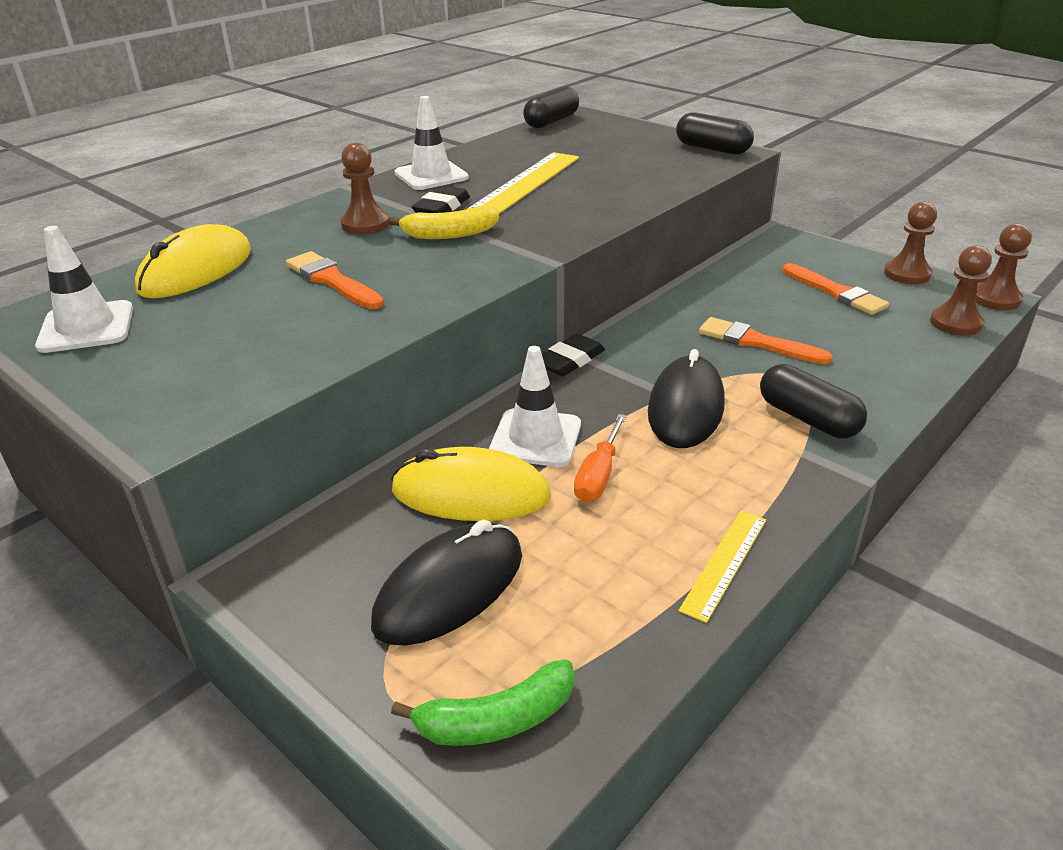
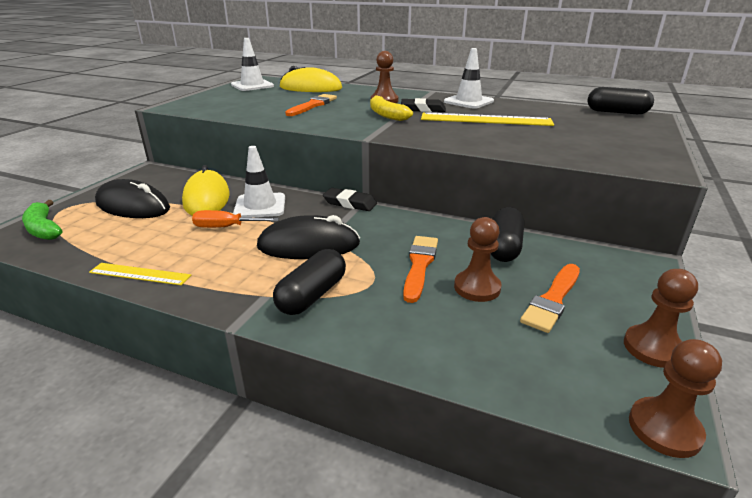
camera: 70 degrees right, 5 degrees down
(712, 149) = (653, 160): black capsule -> black capsule (504, 247)
(955, 323) = (556, 387): brown pawn -> brown pawn (477, 287)

